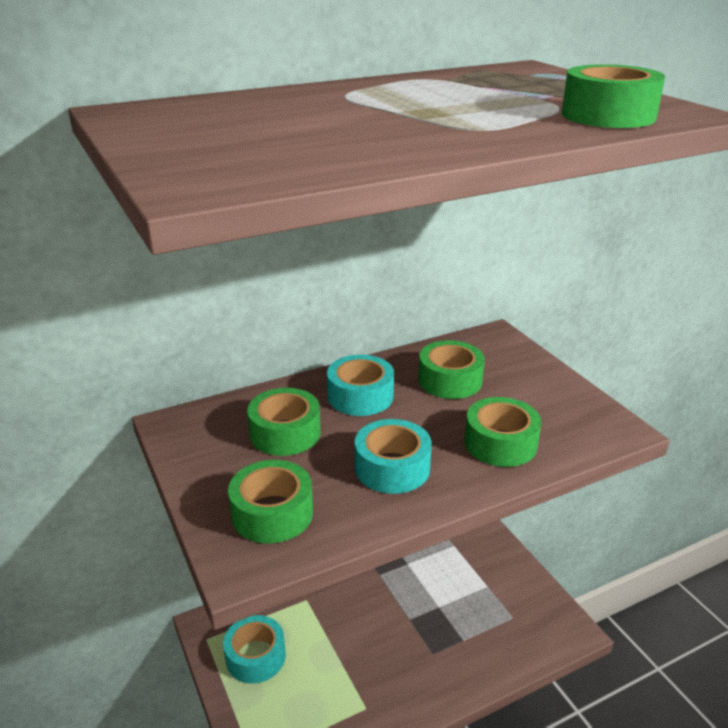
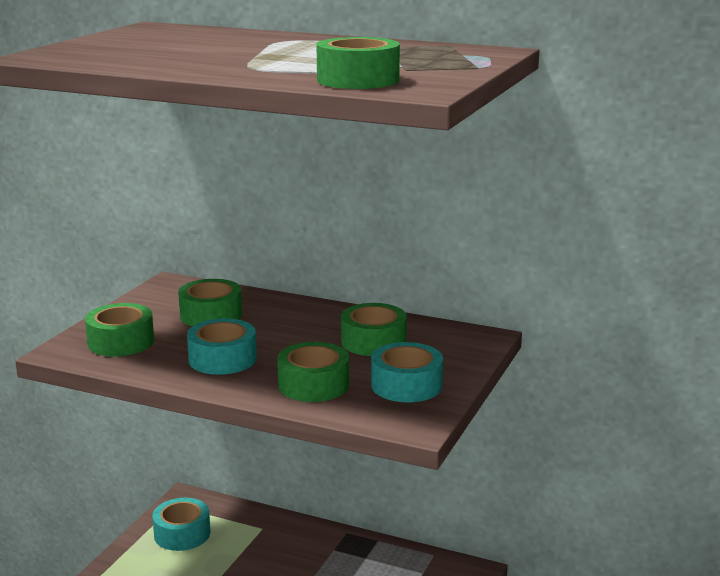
camera: 50 degrees right, 10 degrees down
(360, 396) = (295, 321): turquoise tape -> turquoise tape (406, 385)

